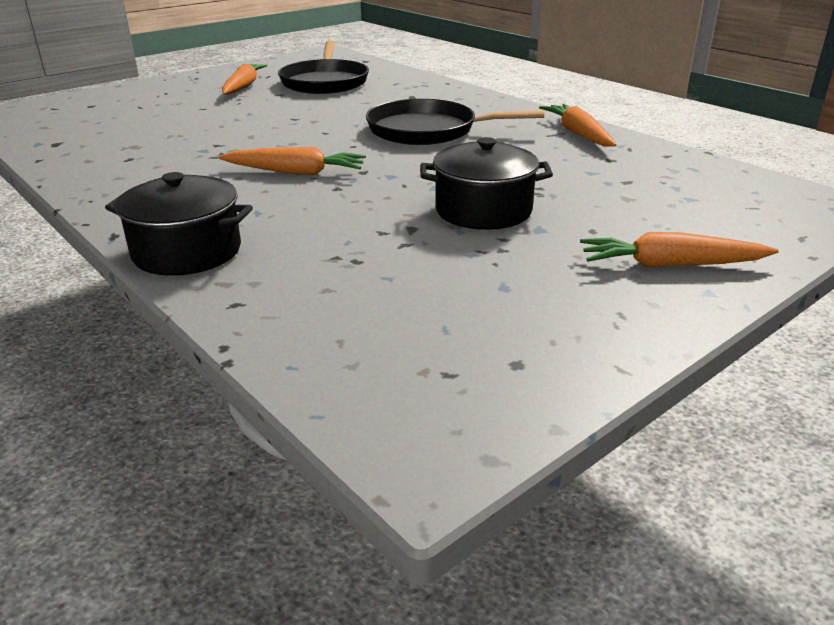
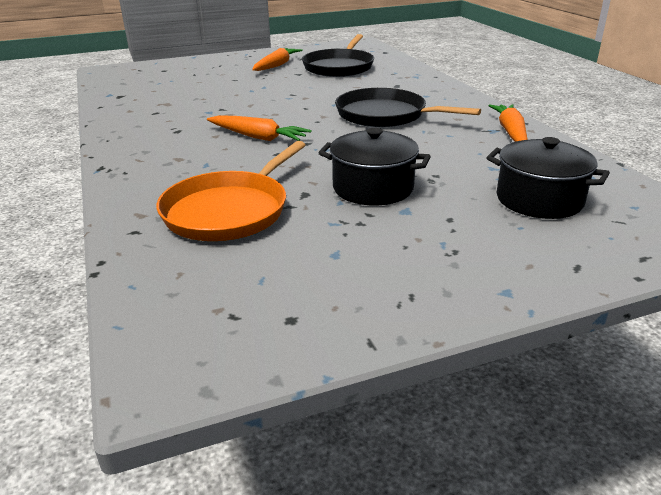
camera: 20 degrees right, 0 degrees up
(187, 251) = (136, 187): black pot -> black pot (539, 200)
(337, 260) = (229, 210): none -> orange pan
(670, 265) = (492, 261): orange carrot -> none

